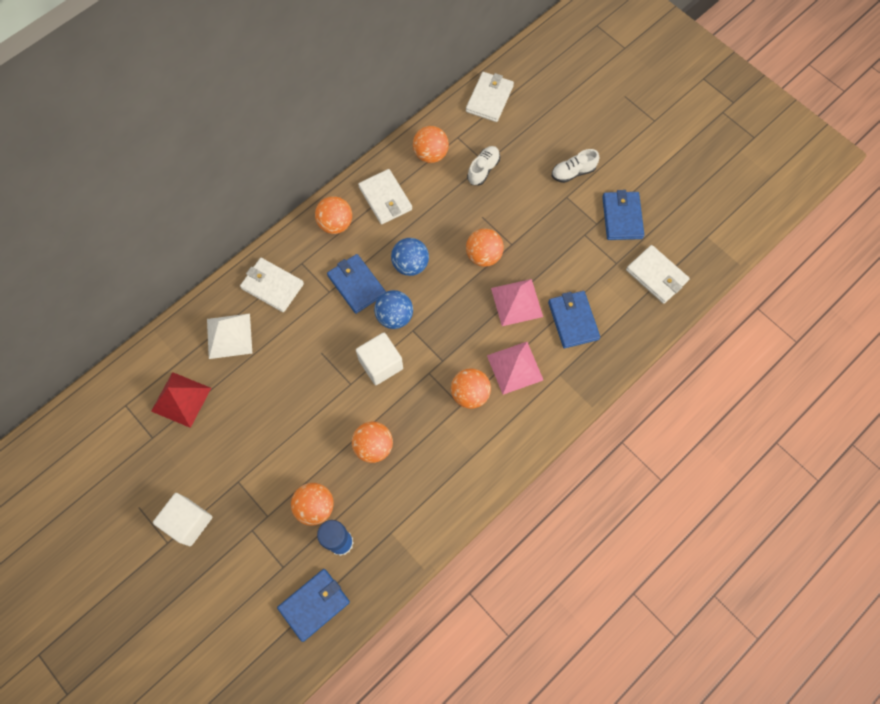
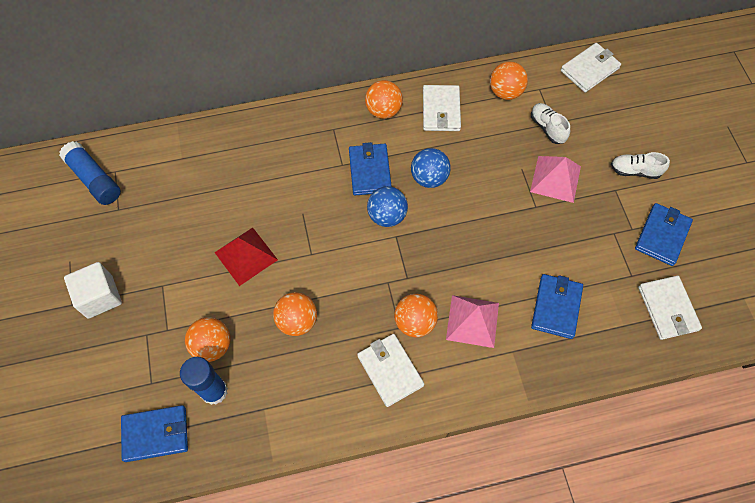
camera: 30 degrees right, 5 degrees down
(111, 422) = (94, 179): none -> blue glue stick
(181, 399) = (161, 190): red pyramid -> red pyramid (246, 256)
(229, 336) = (234, 158): white pyramid -> none
(272, 286) = (296, 136): white wallet -> white wallet (390, 370)
(381, 364) = (349, 251): white cube -> none
(483, 169) = (547, 128): white shoe -> white shoe turned 90 degrees counterclockwise
(483, 256) = (502, 203): orange ball -> none
(517, 302) = (510, 261): pink pyramid -> pink pyramid (555, 179)

